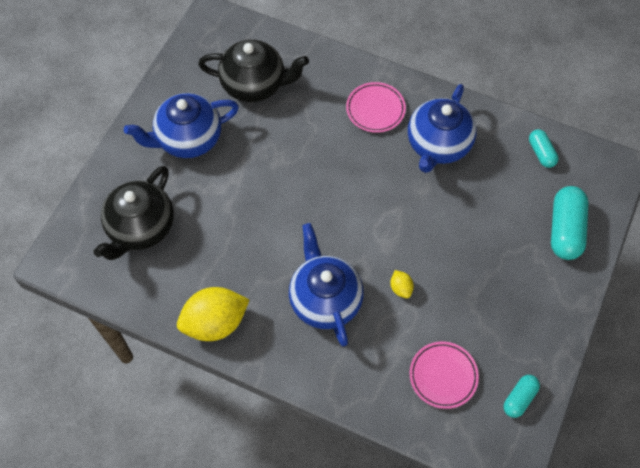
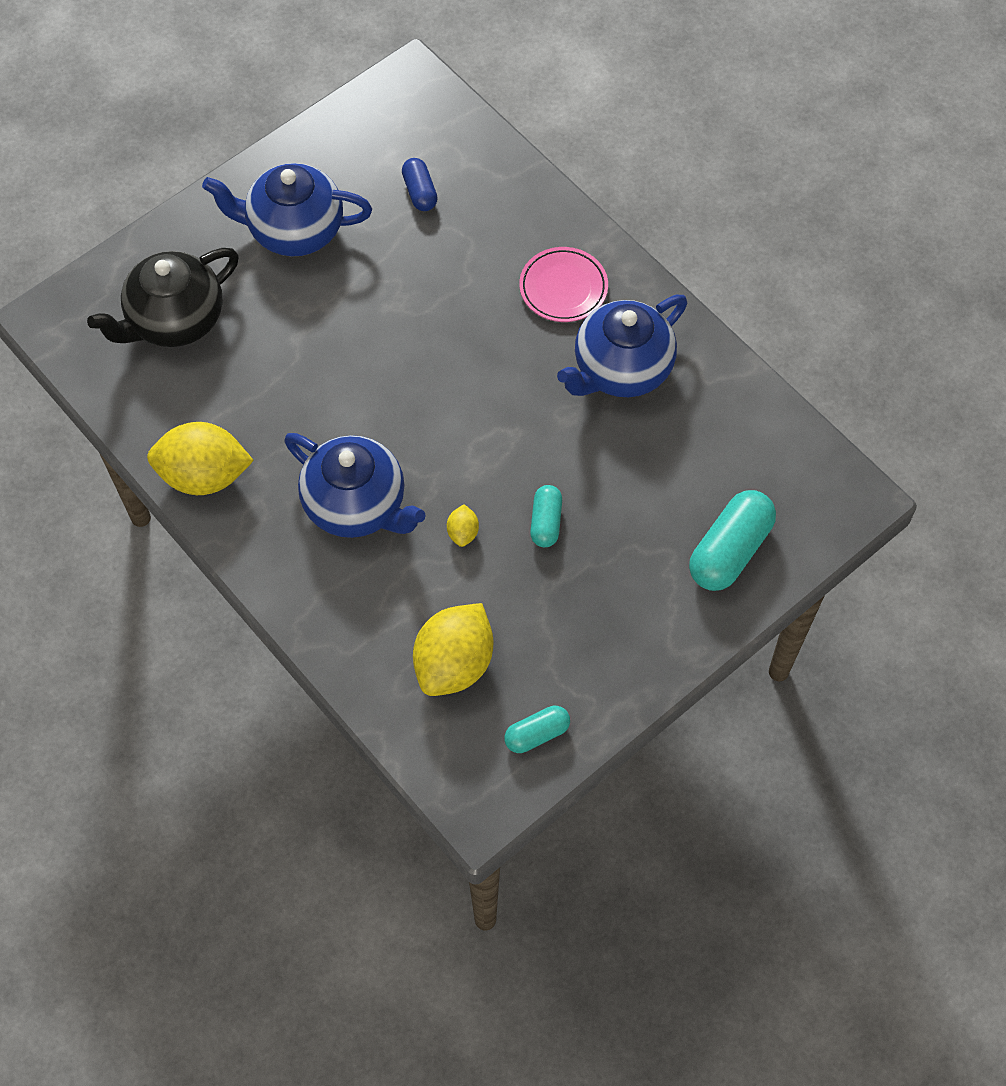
camera: 25 degrees right, 0 degrees up
(255, 85) = (420, 192): black teapot -> blue capsule
(325, 299) = (357, 505): blue teapot -> blue teapot turned 120 degrees clockwise
(443, 376) = (454, 663): pink plate -> yellow lemon
(541, 153) = (759, 436): turquoise capsule -> turquoise capsule (546, 522)

